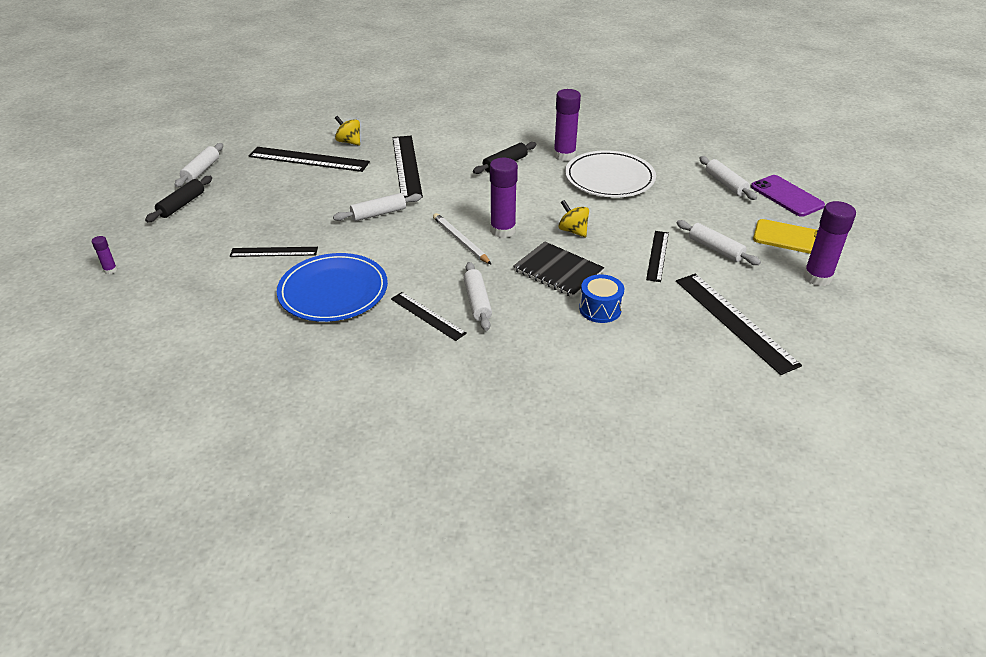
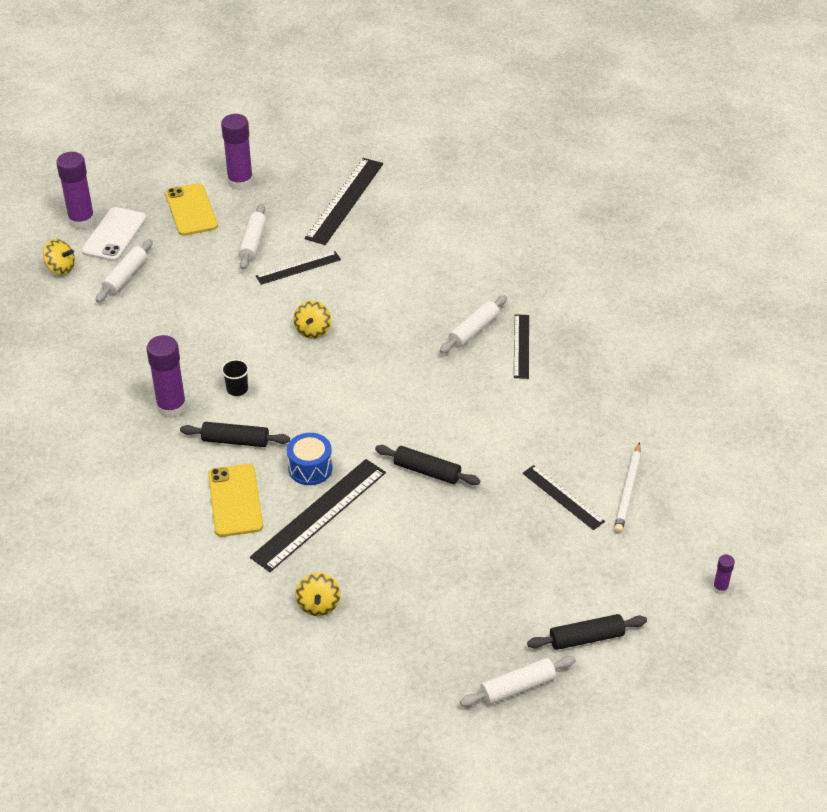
camera: 130 degrees left, 5 degrees up
(308, 159) = (393, 609): black ruler -> none
(333, 291) = (560, 418): blue plate -> none
(378, 214) = (427, 471): white rolling pin -> black rolling pin
(458, 147) = (235, 500): none -> yellow phone
(461, 241) = (406, 388): white pencil -> white pencil (628, 490)
(503, 230) = (360, 372): purple glue stick -> purple glue stick (81, 221)
(551, 181) = (237, 389): none -> black cup
(558, 271) = (383, 309): black notebook -> none
(600, 309) = (406, 266): blue drum -> blue drum (310, 468)
(609, 178) = (189, 353): white plate -> none
(762, 165) = (60, 268): none -> yellow spinning top
(786, 196) = (114, 235): purple phone -> white phone

